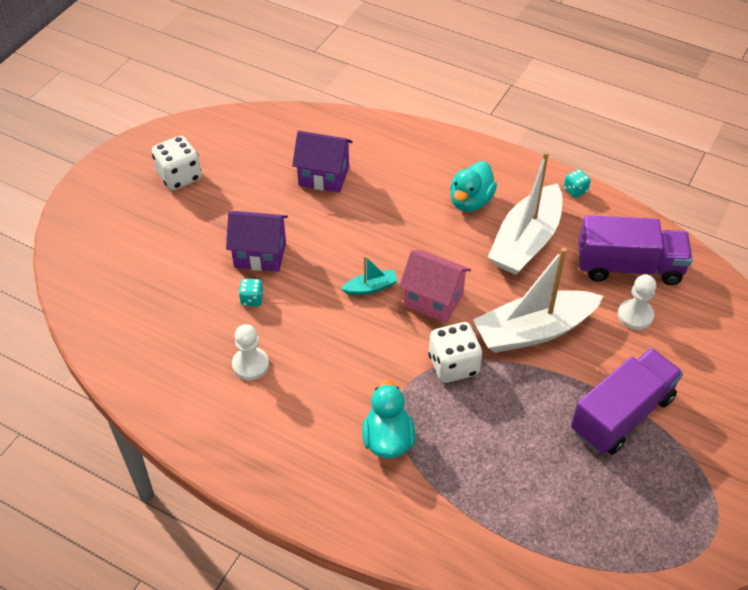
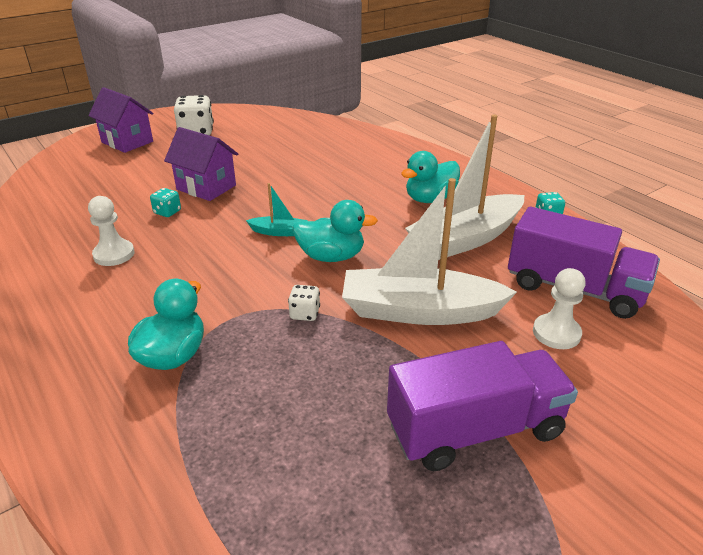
camera: 25 degrees right, 15 degrees down
(324, 176) = (309, 156): purple house -> purple house (127, 142)
(433, 300) = (331, 256): pink house -> turquoise duck
(453, 365) = (305, 313): white dice -> white dice, size x0.52

